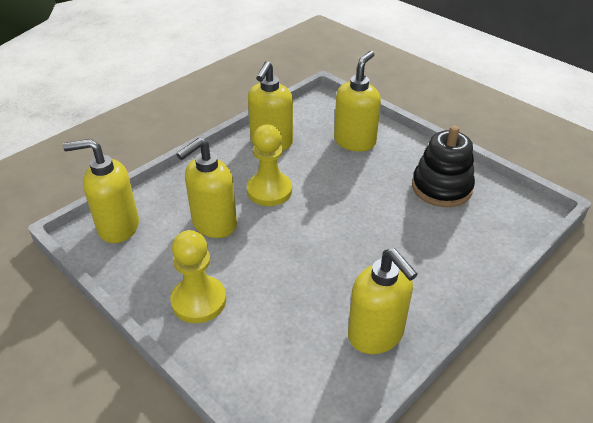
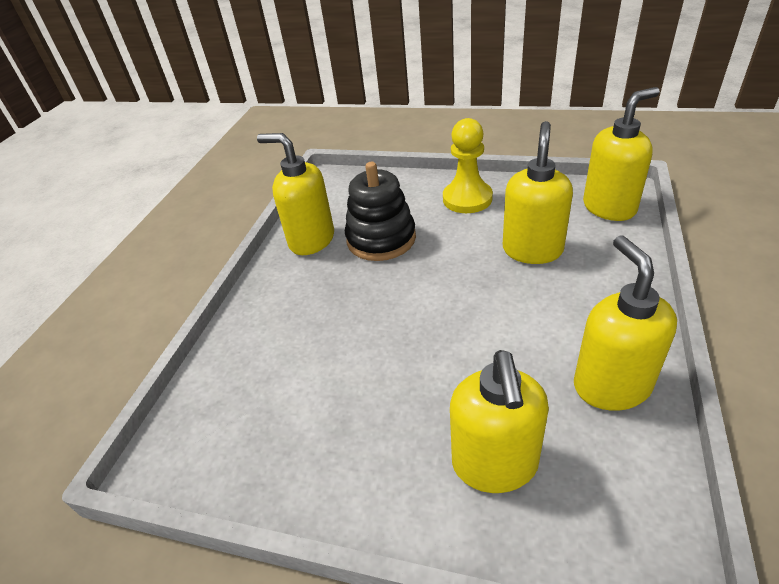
camera: 155 degrees right, 0 degrees up
(269, 191) = (523, 310): yellow pawn -> none
(441, 187) = (307, 435): black stacking toy -> black stacking toy (381, 239)

